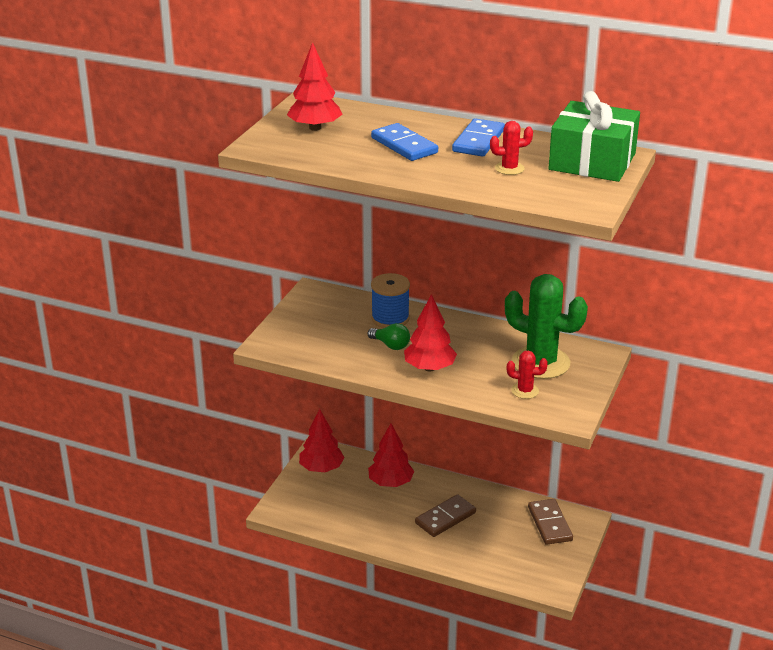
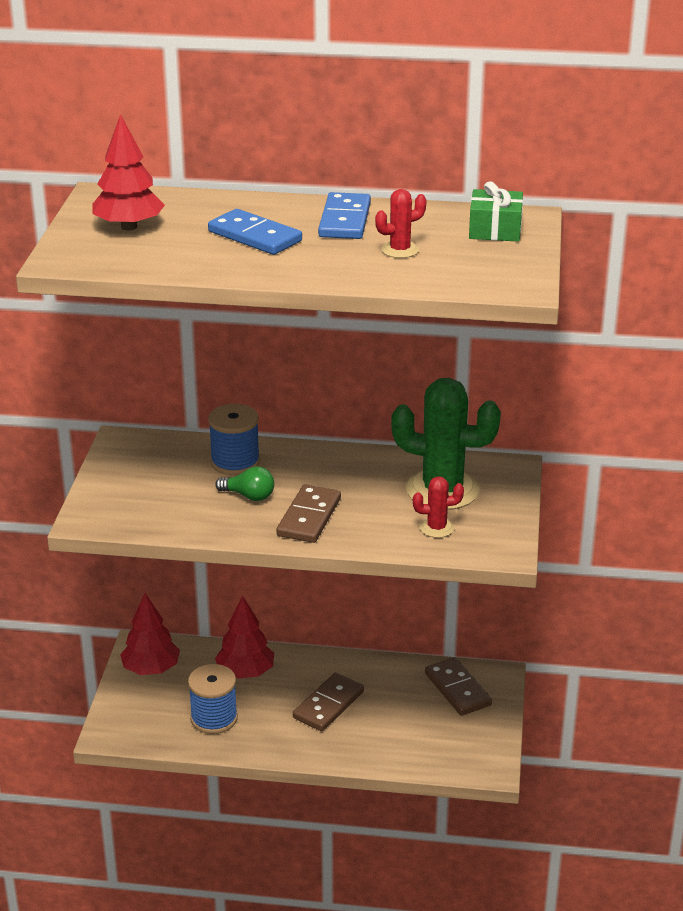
camera: 15 degrees left, 0 degrees up
(356, 513) = (214, 718): none -> blue spool
(429, 368) = (309, 517): red tree -> brown domino
(592, 161) = (495, 230): green gift -> green gift, size x0.56

